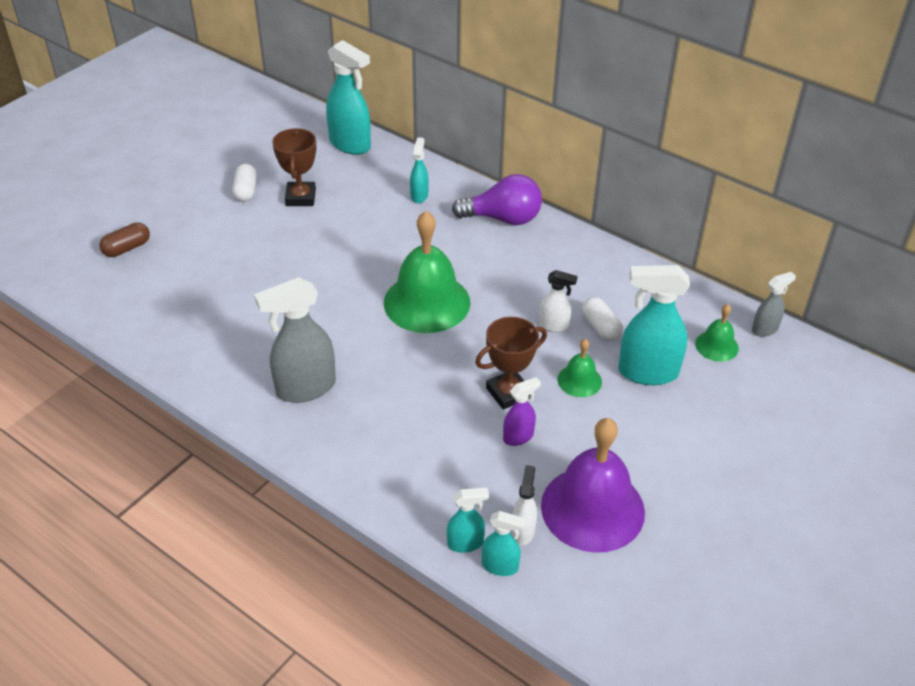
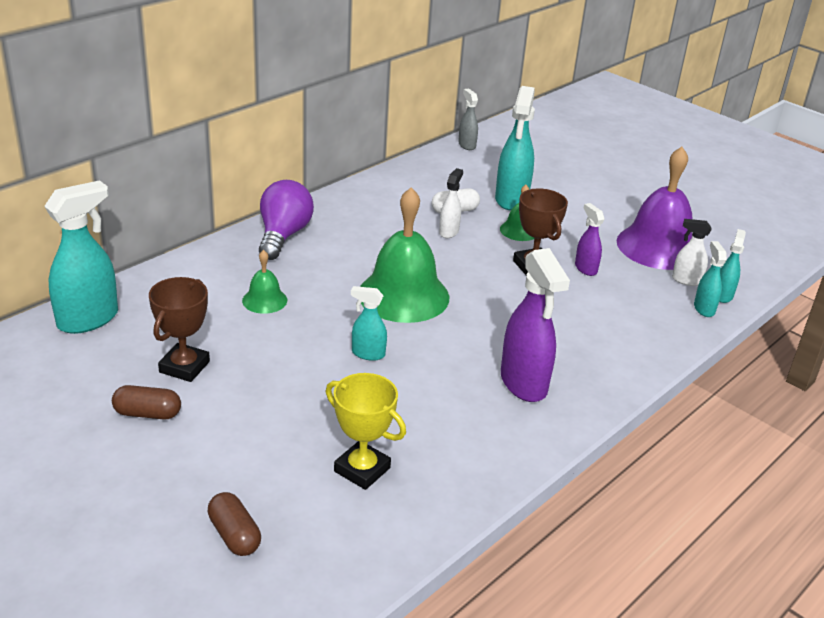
camera: 85 degrees left, 10 degrees down
(190, 299) = (362, 469): none -> yellow trophy
(246, 191) = (147, 413): white capsule -> brown capsule
(300, 197) = (184, 367): brown trophy -> brown trophy turned 75 degrees counterclockwise
(305, 388) = (524, 384): grey spray bottle -> purple spray bottle
(419, 195) = (220, 280): turquoise spray bottle -> turquoise spray bottle (368, 354)
(716, 346) = (483, 166): green bell -> green bell (264, 300)

